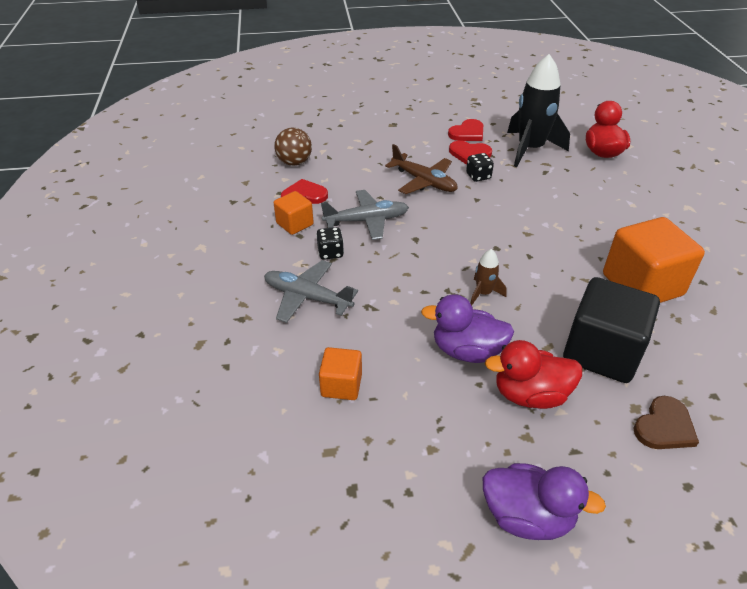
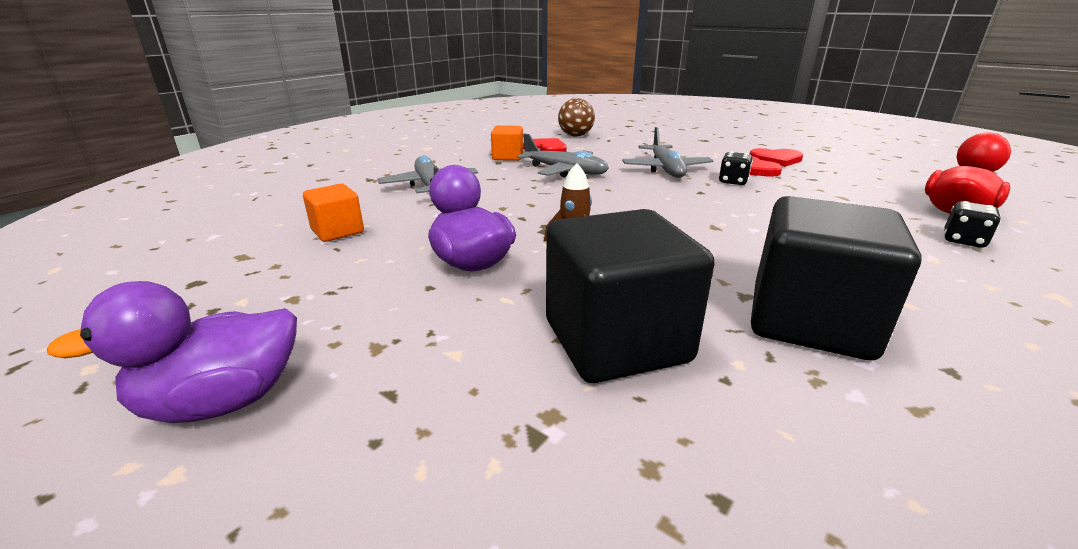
camera: 45 degrees right, 15 degrees down
(330, 253) = (498, 175): black dice -> black dice (963, 241)
(424, 181) = (666, 169): brown plane -> grey plane
(527, 516) = (222, 401): purple duck -> purple duck turned 90 degrees clockwise
(530, 149) = (839, 184): black rocket -> none
(530, 395) = (455, 321): red duck -> none
(642, 285) = (810, 321): orange cube -> black cube
(664, 426) = (551, 464): brown heart -> none

